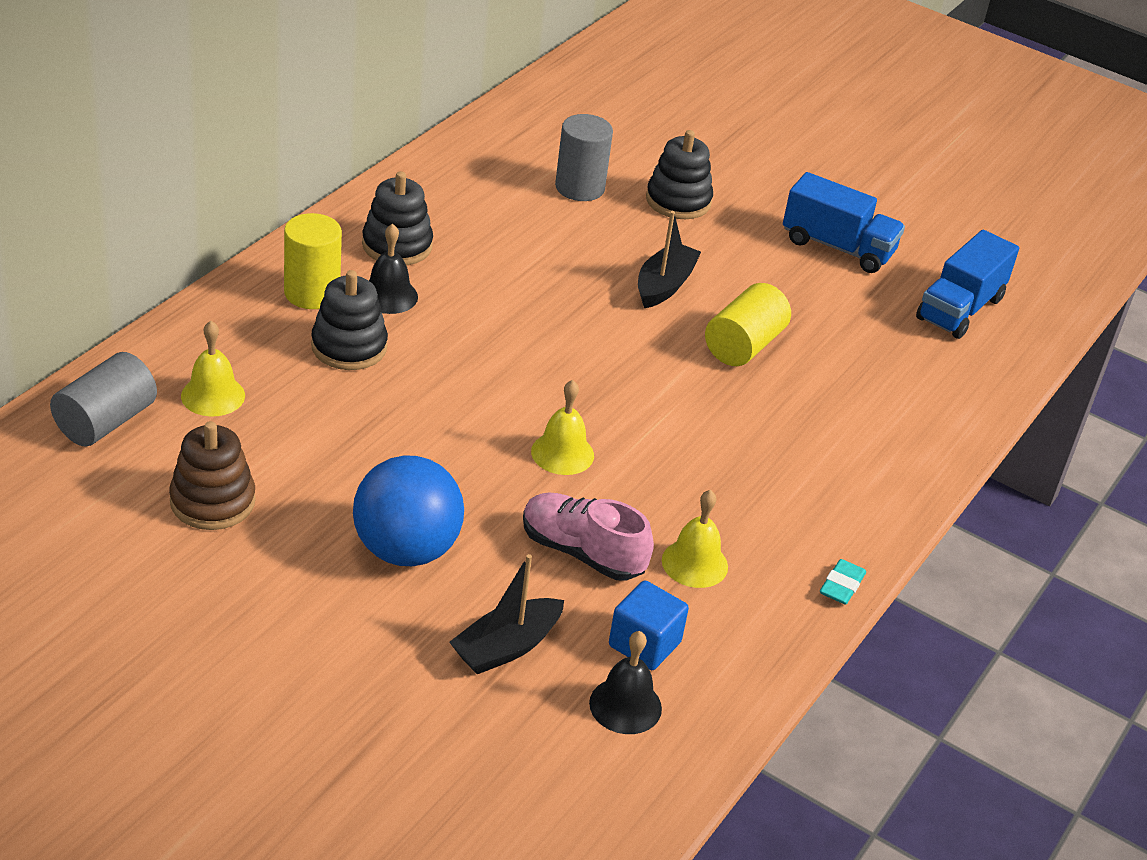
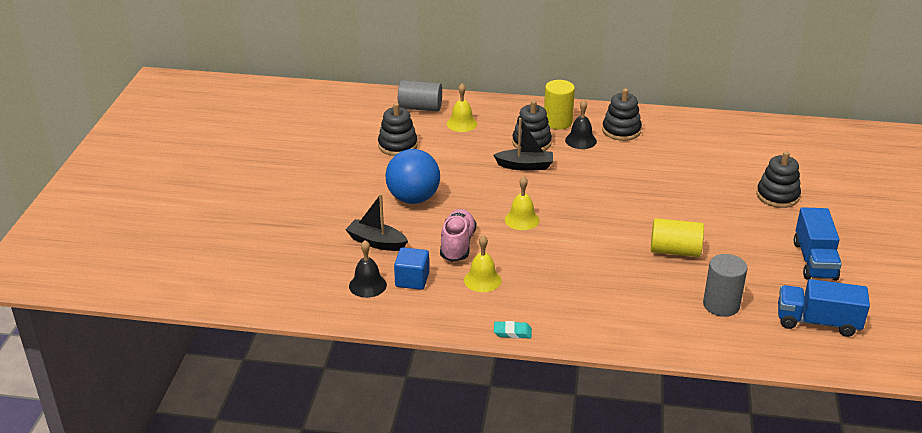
camera: 70 degrees right, 5 degrees down
(212, 501) = (397, 145): brown stacking toy -> black stacking toy
(579, 188) = (743, 163): grey cylinder -> grey cylinder (721, 305)
(664, 285) = (694, 212): black boat -> black boat (525, 166)

